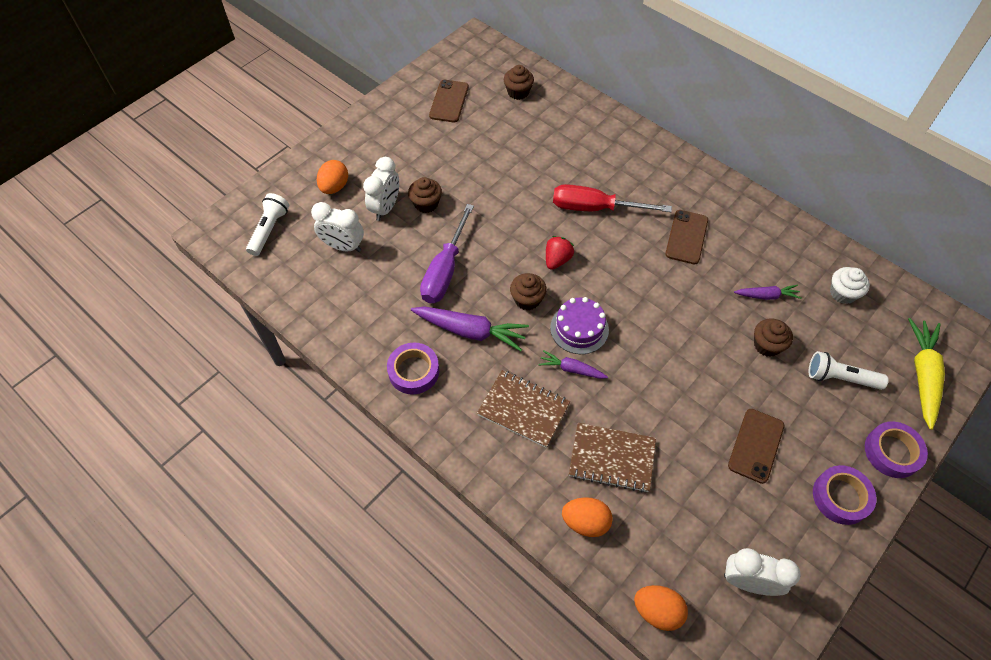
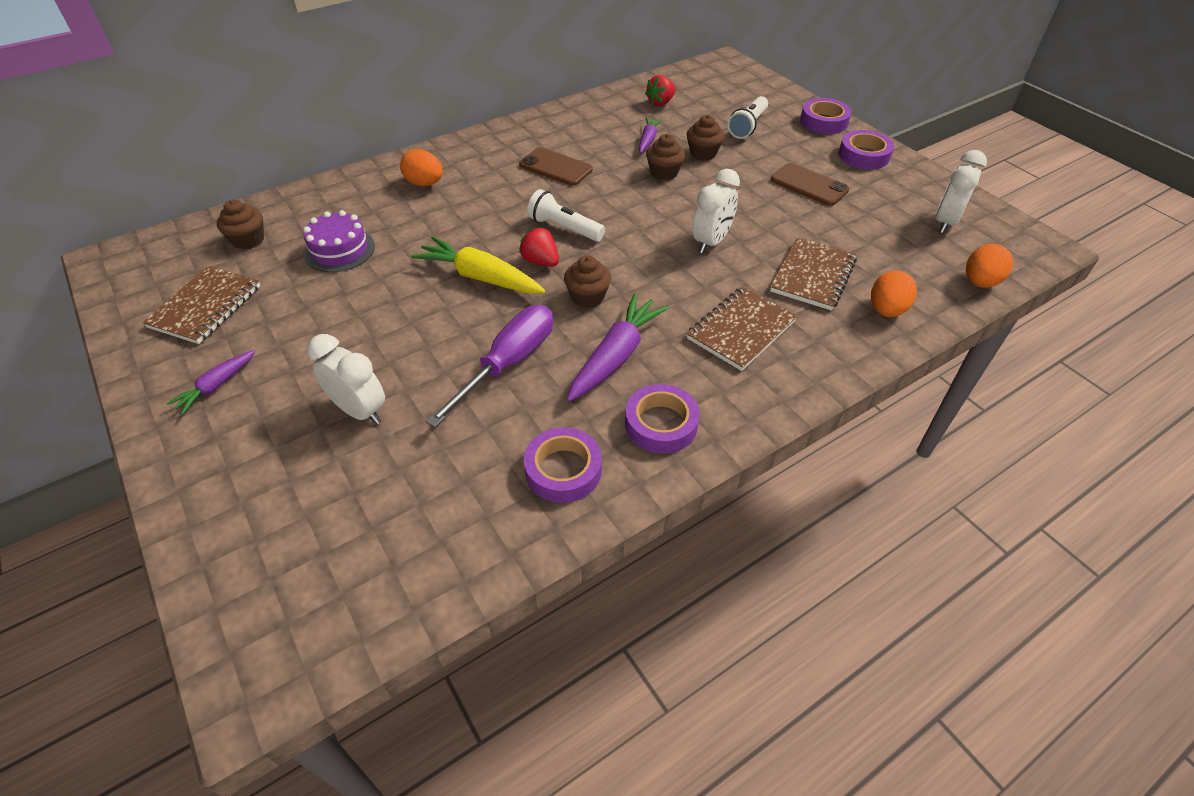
camera: 75 degrees left, 10 degrees down
(269, 230) = (307, 582): white flashlight -> white flashlight (564, 228)
(334, 187) = (274, 470): orange egg -> orange egg (424, 183)
(343, 246) = (405, 475): white clock -> white clock (711, 242)
(363, 324) = (563, 470): none -> purple tape
(426, 204) = (381, 364): brown cupcake -> brown cupcake (664, 173)
(445, 270) = (508, 363): purple screwdriver -> purple screwdriver turned 90 degrees counterclockwise
(449, 101) = (206, 307): brown phone -> brown notebook
(571, 369) = (696, 281): purple carrot -> purple carrot (216, 386)
(579, 328) = (644, 264): purple cake -> purple cake (339, 250)
(595, 208) = (481, 218): red screwdriver -> none
(842, 293) = (660, 103): white cupcake -> red strawberry
(922, 375) = (754, 90): yellow carrot -> yellow carrot (480, 277)

